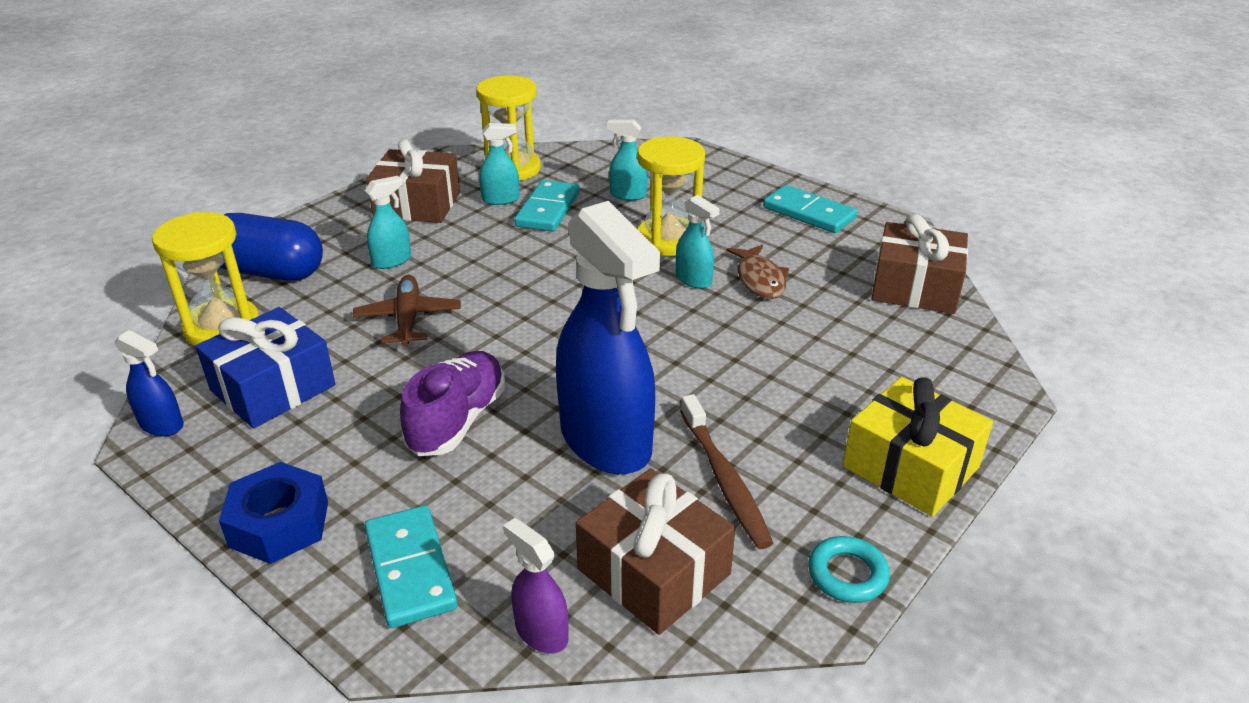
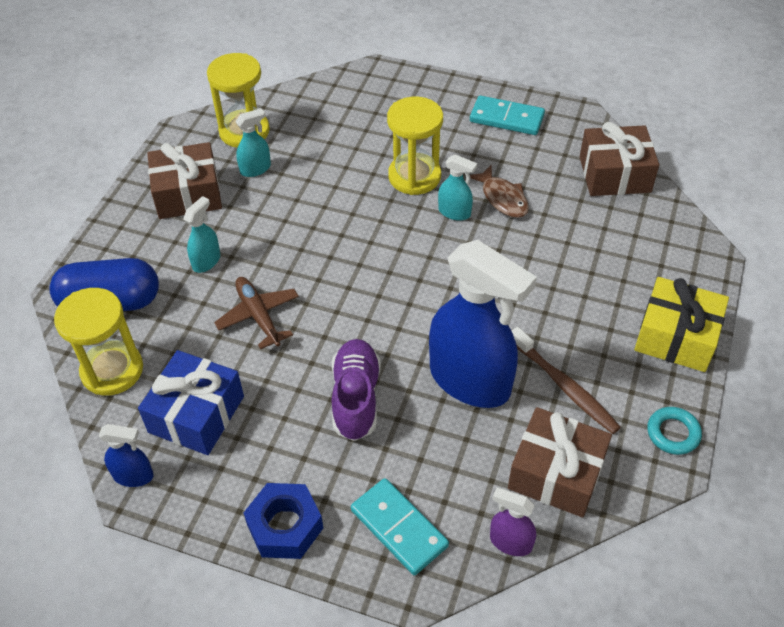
camera: 20 degrees left, 15 degrees up
(548, 209) = (301, 170): turquoise domino -> none
(628, 195) = (357, 136): turquoise spray bottle -> none

